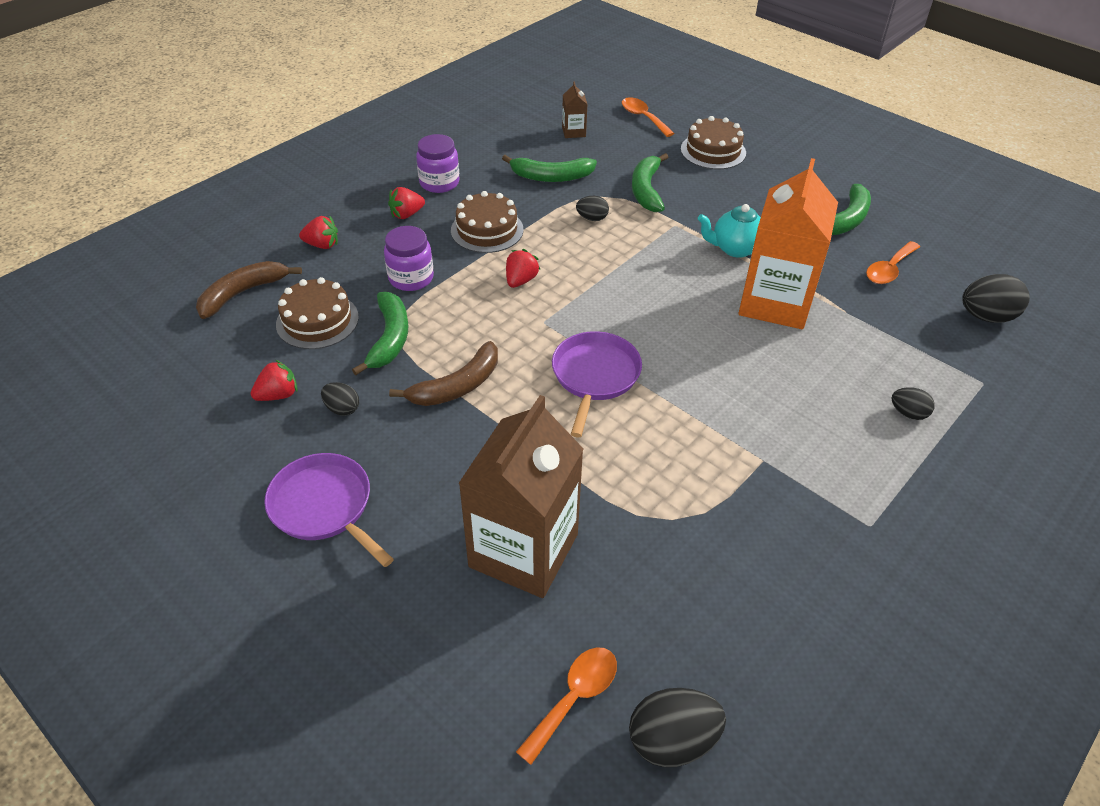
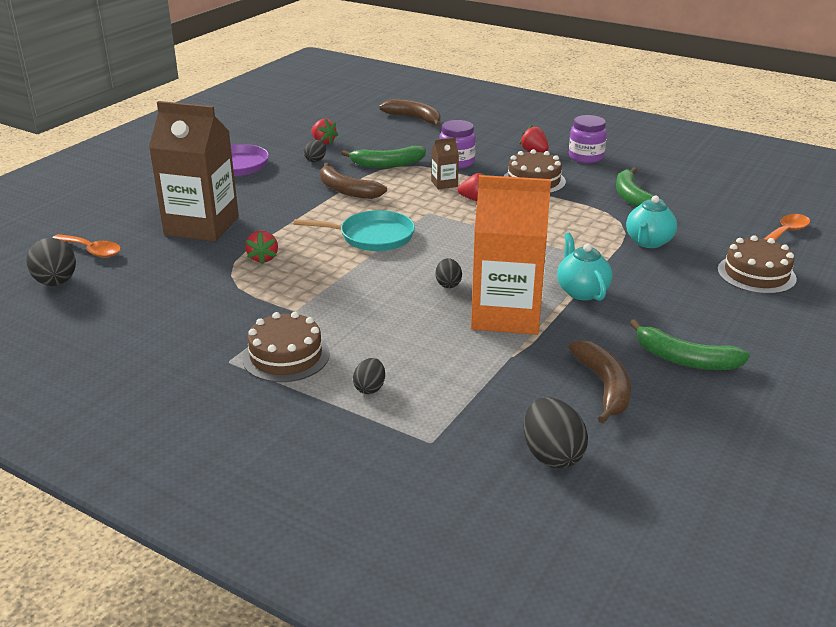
camera: 80 degrees right, 15 degrees down
(317, 321) = (396, 142): brown cake -> brown cake (286, 356)
(322, 245) = (478, 131): red strawberry -> red strawberry (263, 258)
(573, 132) = (720, 201): brown carton -> brown carton (444, 184)
(592, 218) = (581, 220): black egg -> black egg (448, 284)
(594, 376) = (373, 236): purple pan -> turquoise pan
(646, 190) = (648, 242): green banana -> turquoise teapot
(889, 269) = (604, 387): orange spoon -> brown banana

